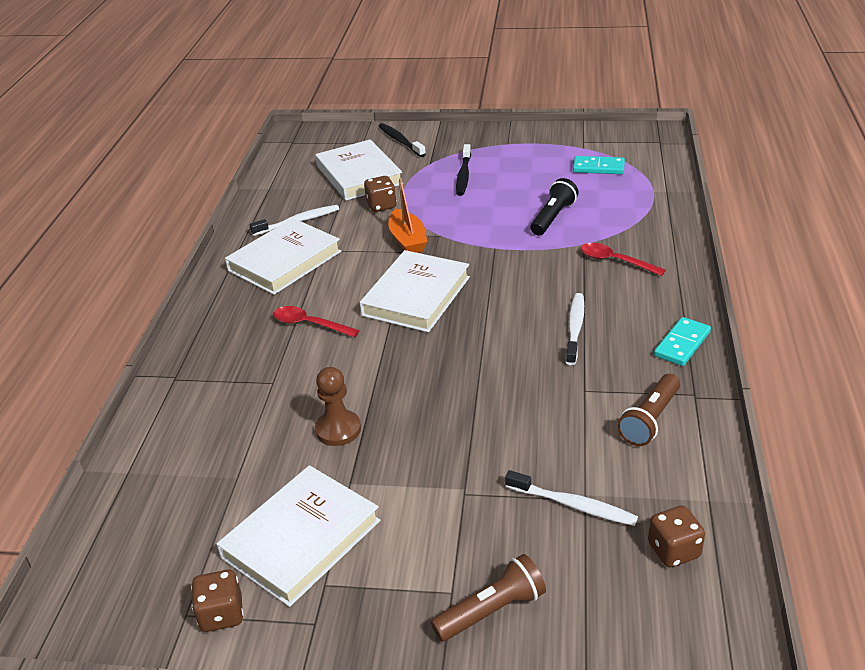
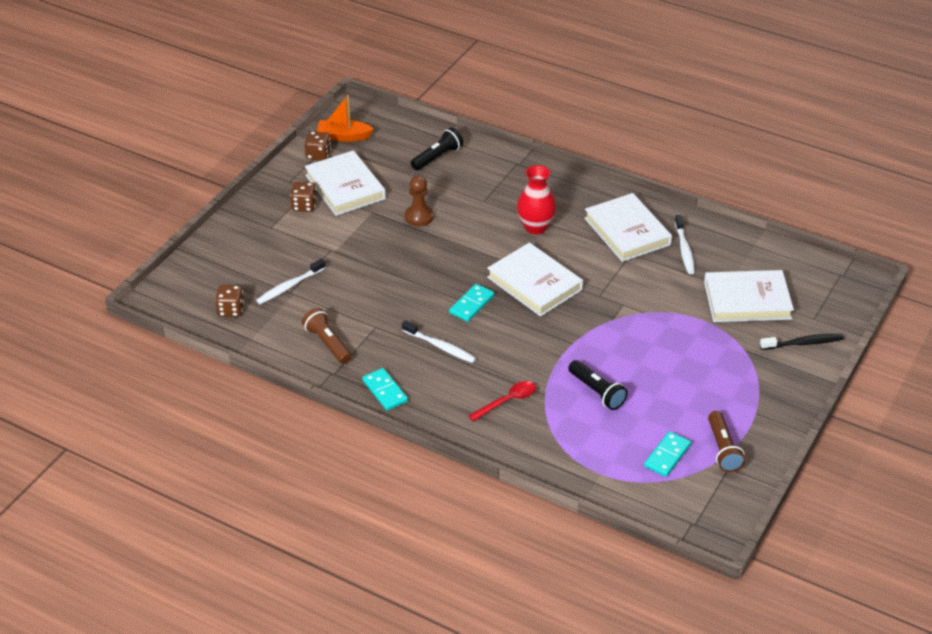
camera: 110 degrees right, 5 degrees up
(183, 460) = (437, 157): none -> black flashlight
(309, 324) = (535, 227): red spoon -> red vase
(381, 205) = (682, 300): brown dice -> brown dice (304, 206)
(407, 240) = (615, 300): orange boat -> orange boat (343, 136)
(463, 175) = (706, 363): black toothbrush -> none
(485, 328) = (472, 304): none -> turquoise domino
(492, 610) = (249, 236): brown flashlight -> brown flashlight (723, 449)

